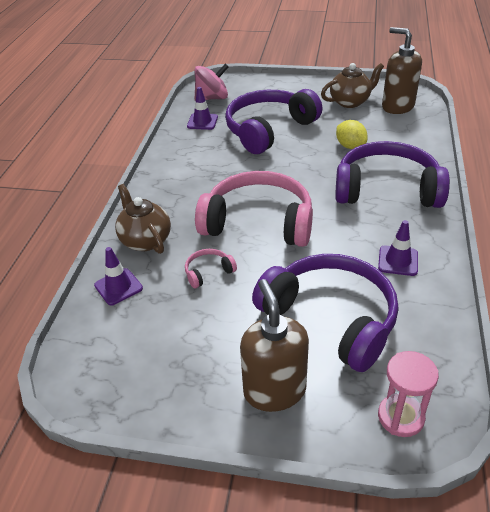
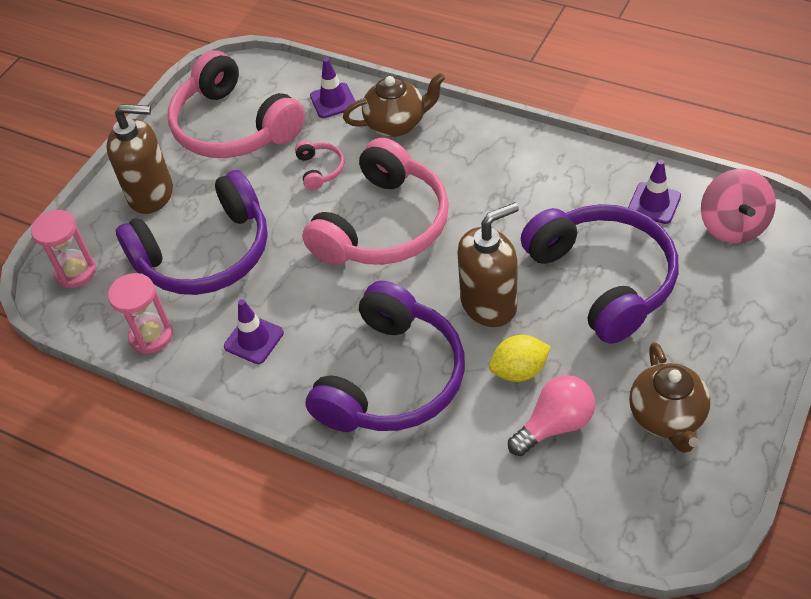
camera: 110 degrees right, 10 degrees up
(163, 352) = (233, 127): none -> pink headphones
(378, 130) = (555, 425): none -> pink light bulb
(397, 106) = (629, 487): brown soap dispenser -> brown soap dispenser (489, 304)
(433, 324) = (151, 336): none -> pink hourglass

